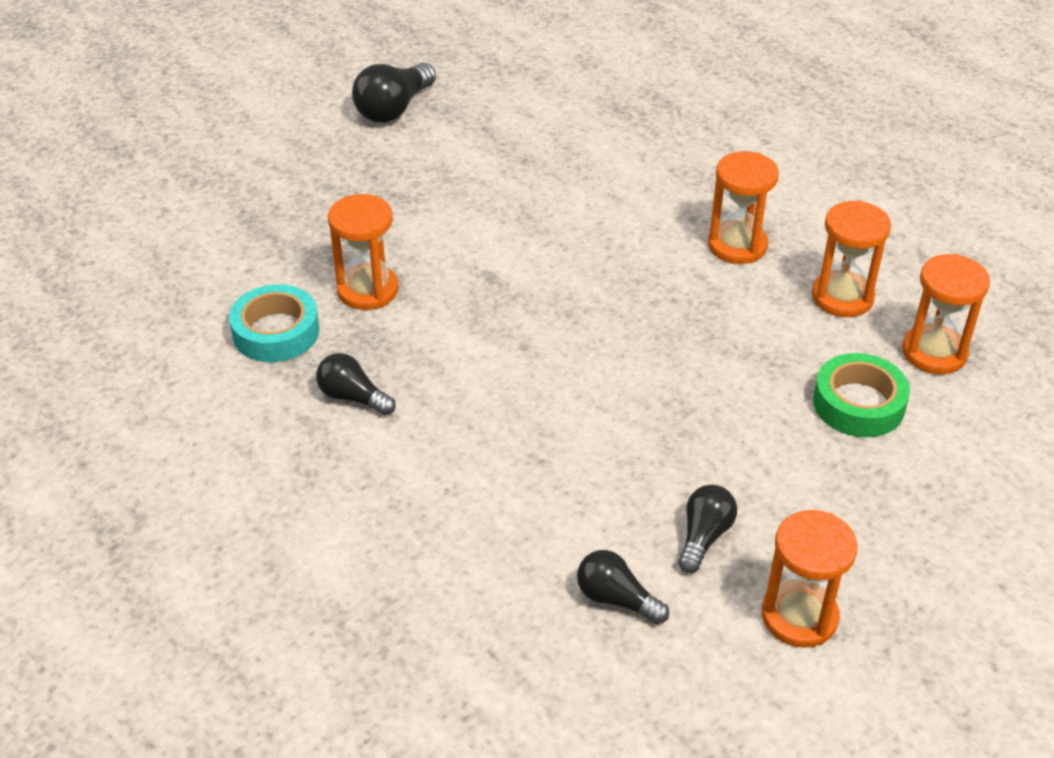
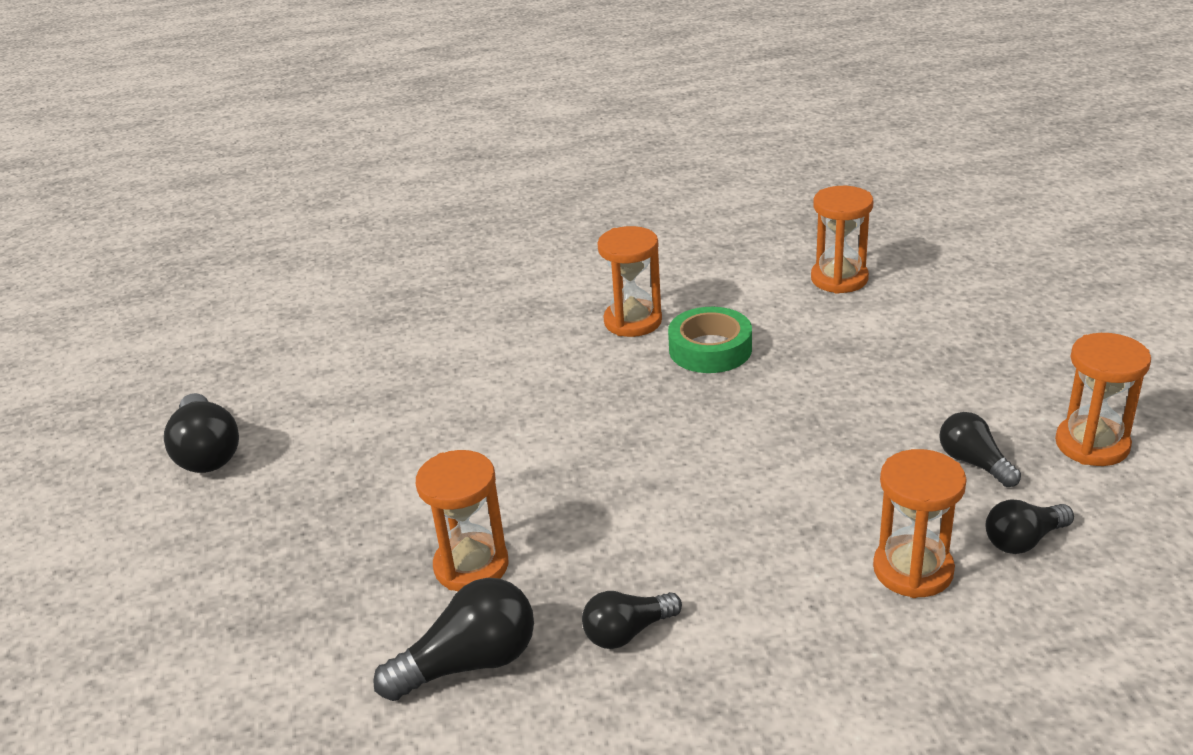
camera: 55 degrees left, 10 degrees down
(276, 332) = (469, 663): turquoise tape -> black light bulb
(842, 297) = (742, 295): orange hourglass -> orange hourglass (913, 570)
(858, 404) = (870, 331): green tape -> green tape (710, 349)

